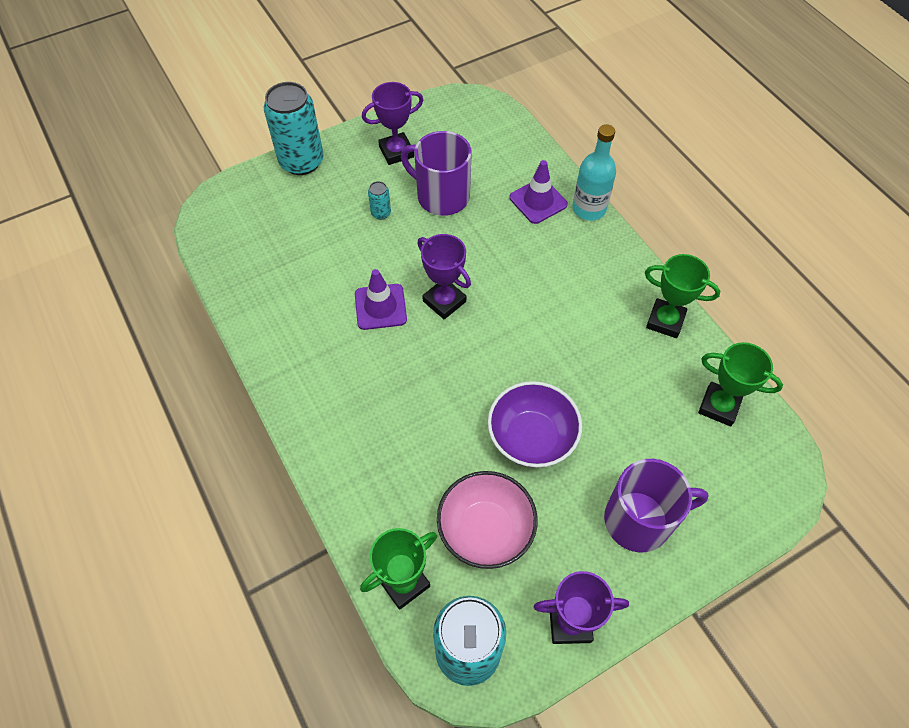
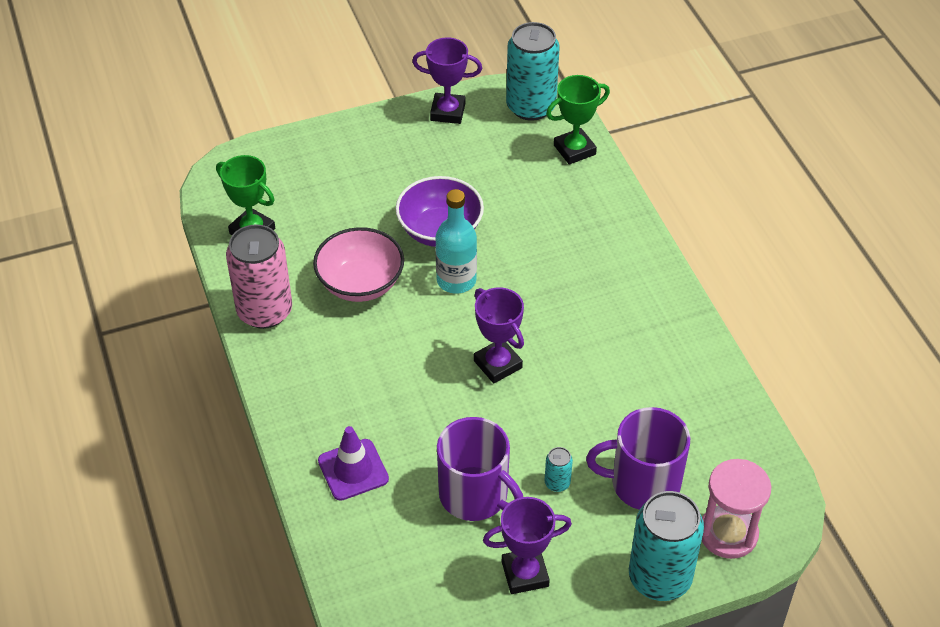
camera: 170 degrees left, 10 degrees down
(250, 196) = (728, 533): none -> pink hourglass
(380, 307) = (570, 368): purple traffic cone -> none
(485, 530) = (499, 173): pink bowl -> pink bowl (360, 283)
(589, 209) = (293, 450): turquoise bottle -> turquoise bottle (456, 280)
(639, 520) = (366, 162): purple mug -> purple mug (643, 483)
(665, 321) = (265, 311): green trophy -> pink can

